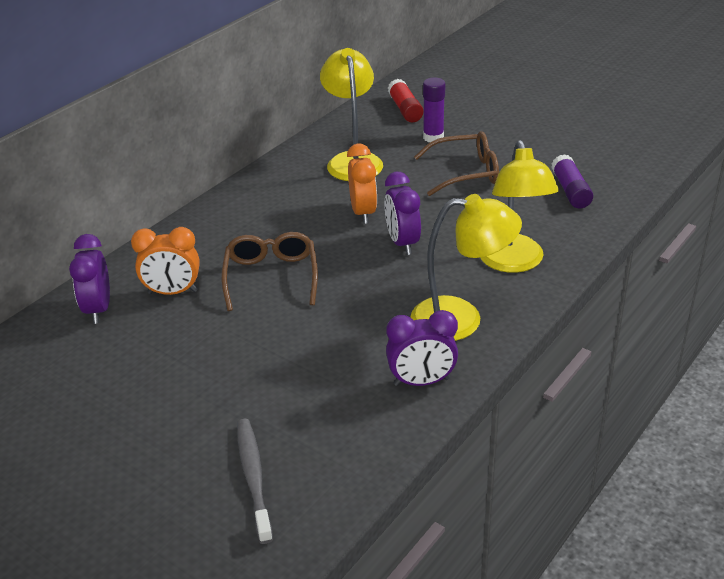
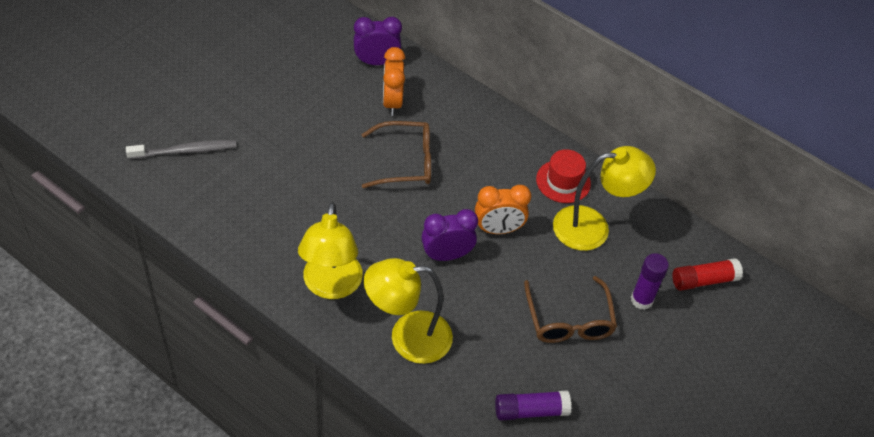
camera: 85 degrees right, 15 degrees up
(295, 176) = (563, 181): none -> red hat
(421, 382) = (259, 251): purple clock -> none

